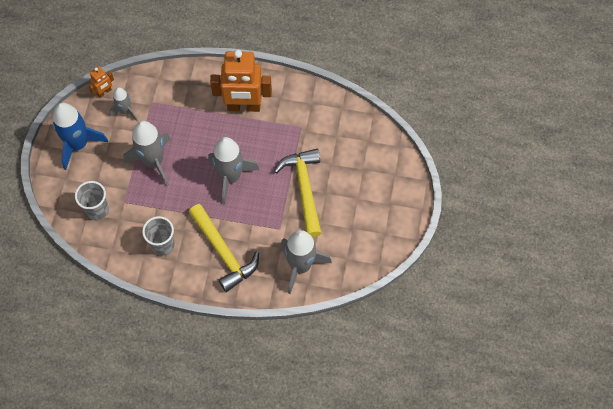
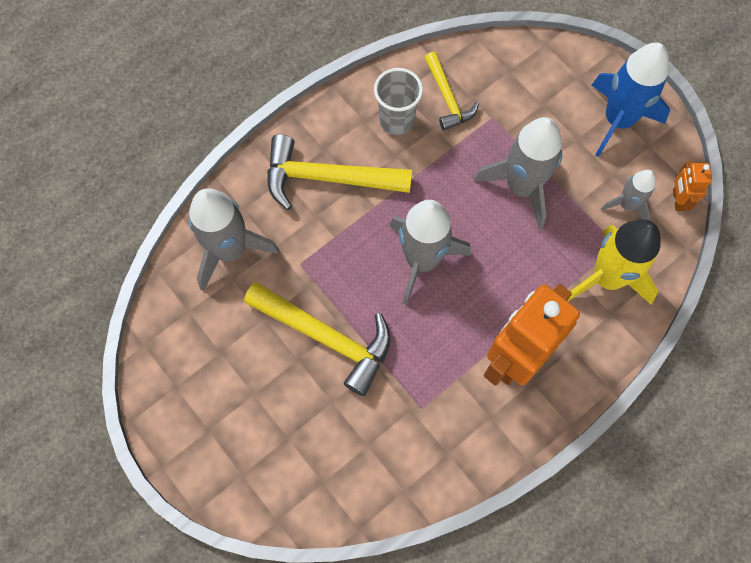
camera: 130 degrees right, 5 degrees up
(97, 210) = (505, 83): grey cup -> none
(129, 231) = (447, 98): none -> yellow hammer
(172, 95) = (607, 278): none -> yellow rocket

